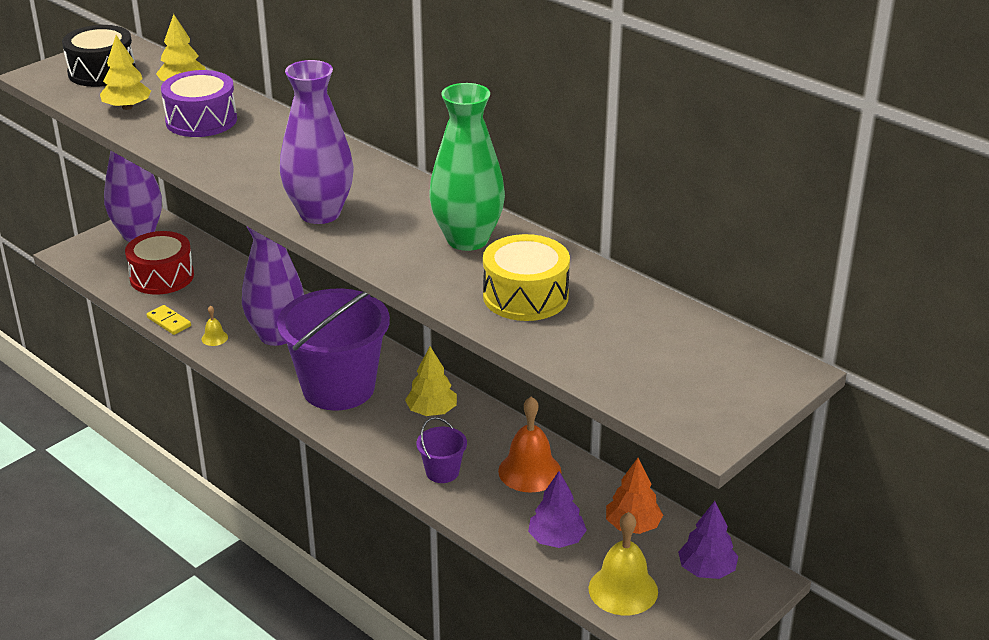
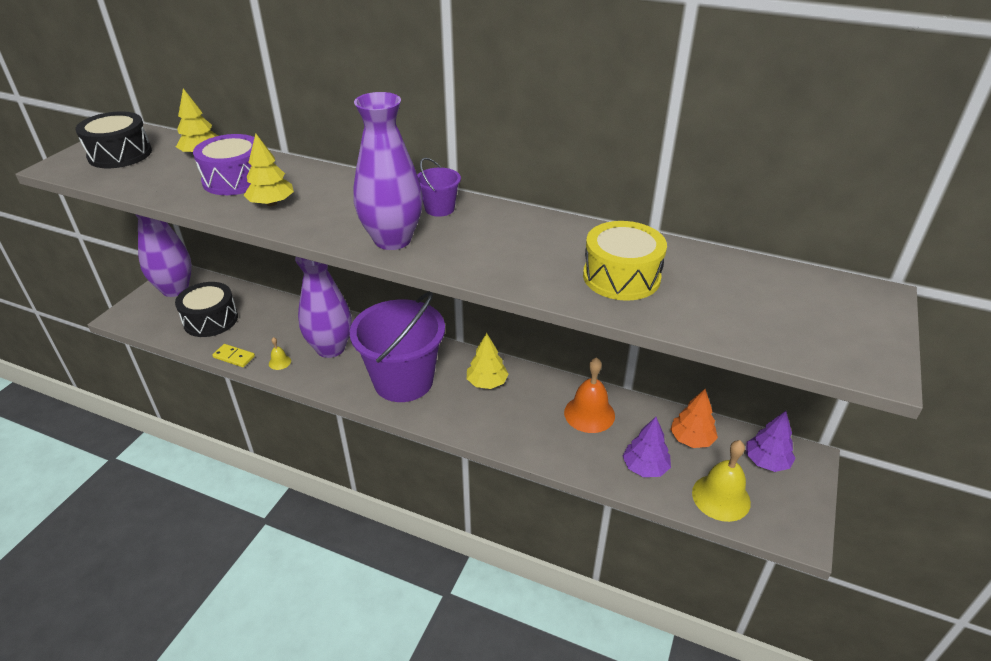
camera: 20 degrees left, 5 degrees up
(127, 107) = (159, 179): yellow tree -> yellow tree (271, 203)
(162, 276) = (210, 320): red drum -> black drum
(442, 472) = (524, 432): purple bucket -> purple bucket (439, 209)
(467, 239) = (534, 238): green vase -> none

